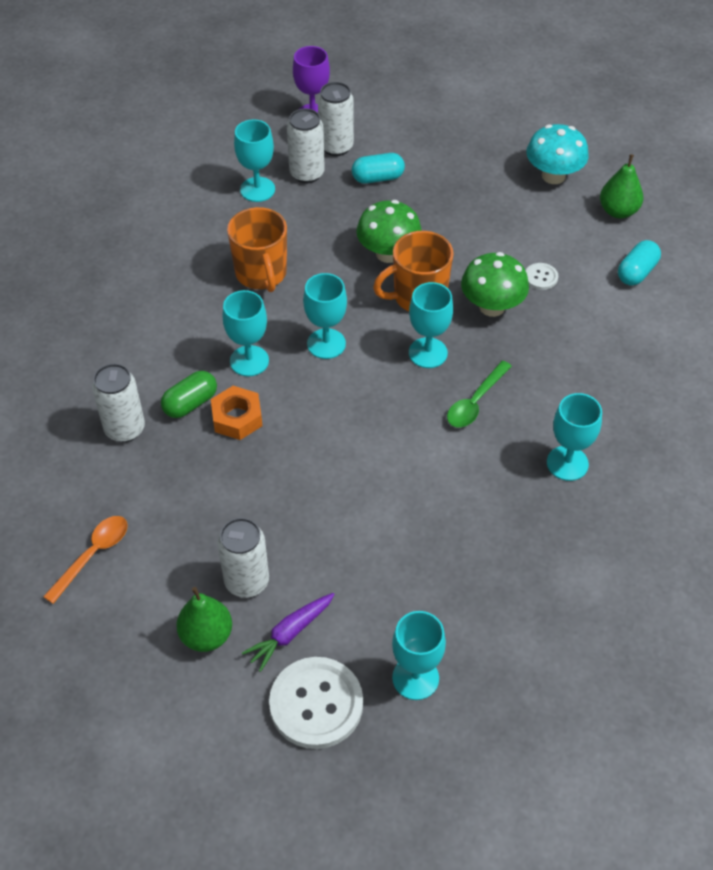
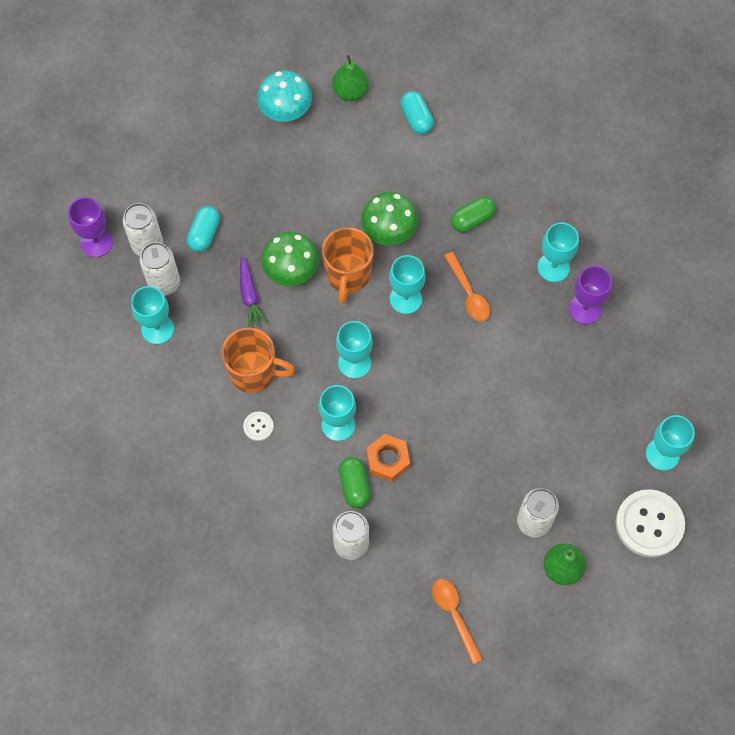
camera: 60 degrees left, 15 degrees up
(290, 633) = (589, 514): purple carrot -> purple carrot (250, 296)
(475, 402) = (468, 294): green spoon -> orange spoon
(540, 516) = (585, 309): none -> purple goblet
(541, 277) = (381, 183): white button -> white button (258, 426)
(563, 367) = (472, 220): none -> green capsule

